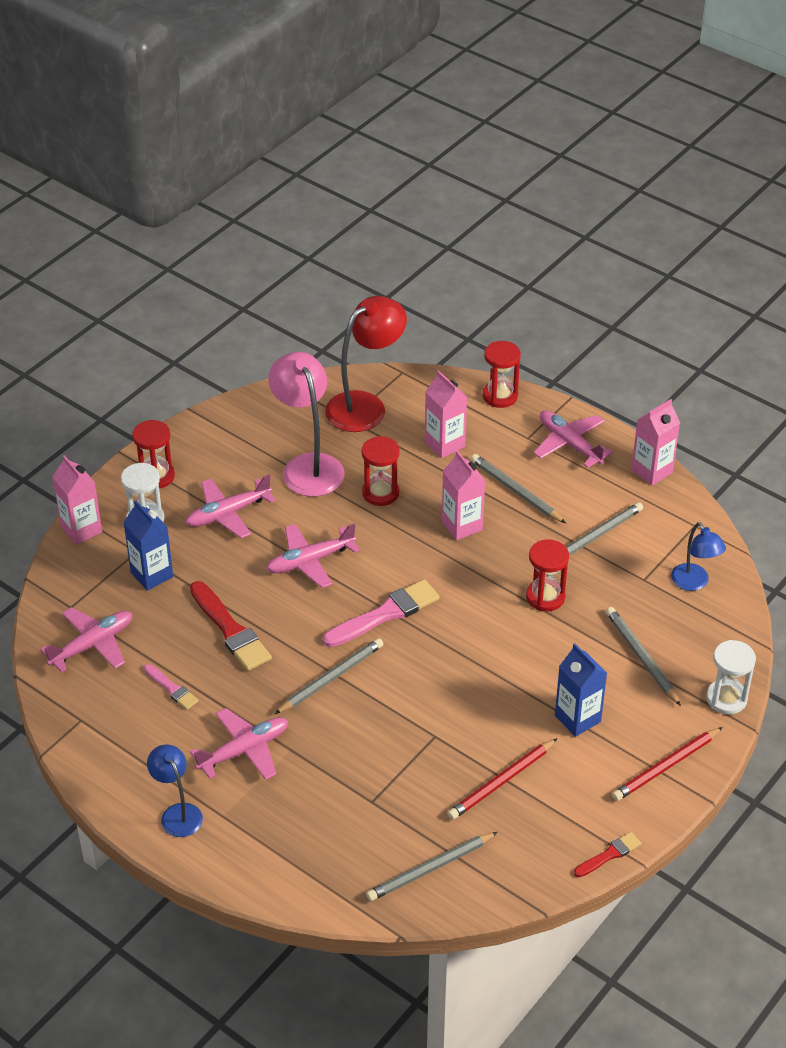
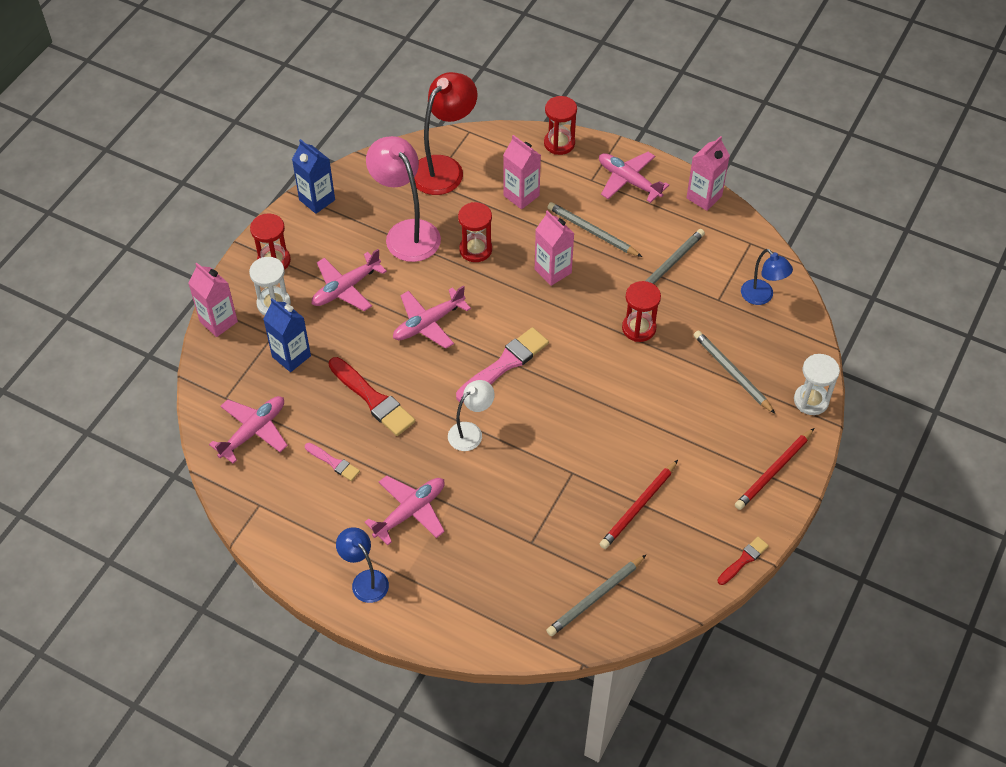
camera: 10 degrees left, 10 degrees up
(331, 678) = (471, 432): grey pencil -> white lamp
(577, 718) = (690, 438): blue carton -> blue carton (317, 200)

